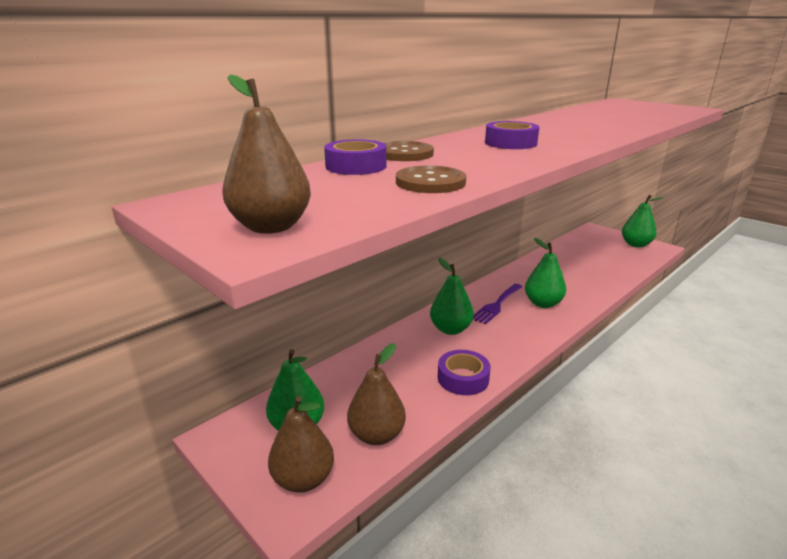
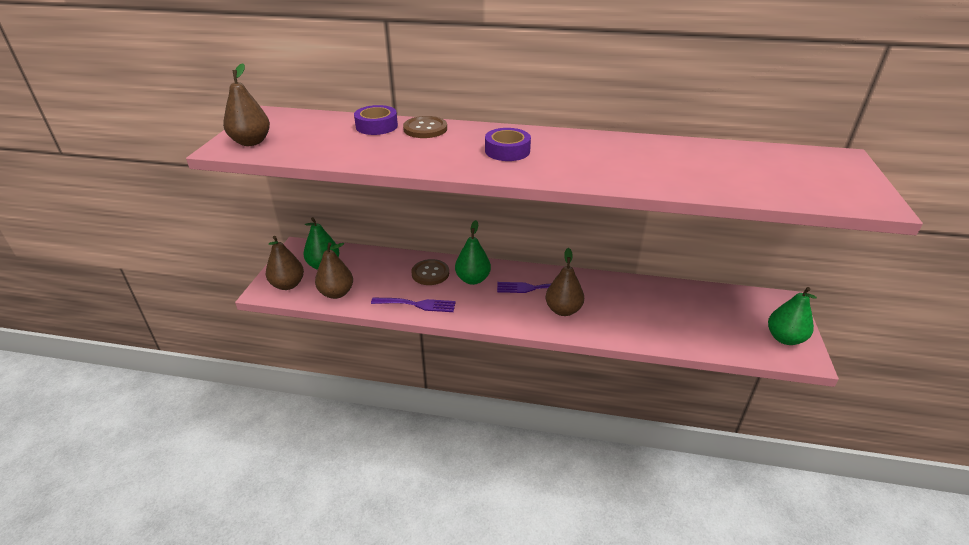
camera: 55 degrees right, 10 degrees up
(430, 182) = (362, 153): brown button -> brown button (430, 273)
(463, 378) = (417, 304): purple tape -> purple fork
(543, 303) = (563, 310): green pear -> brown pear

